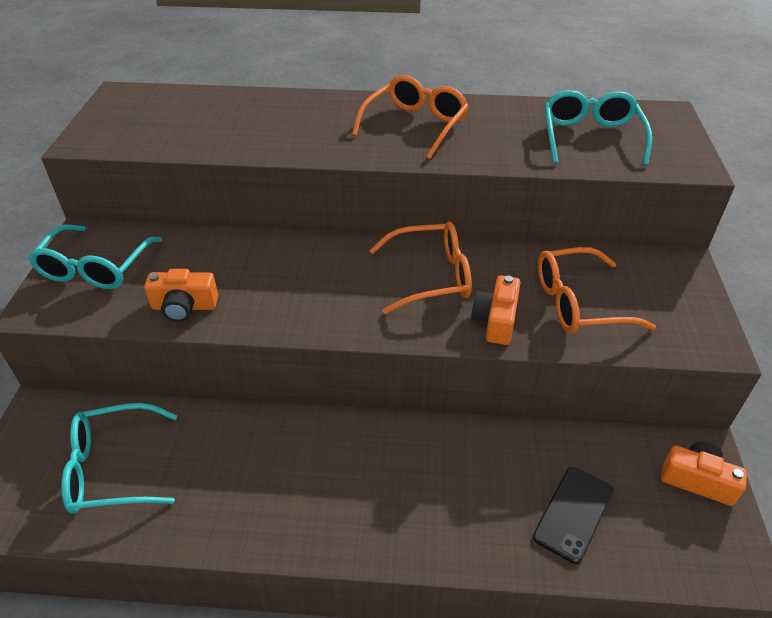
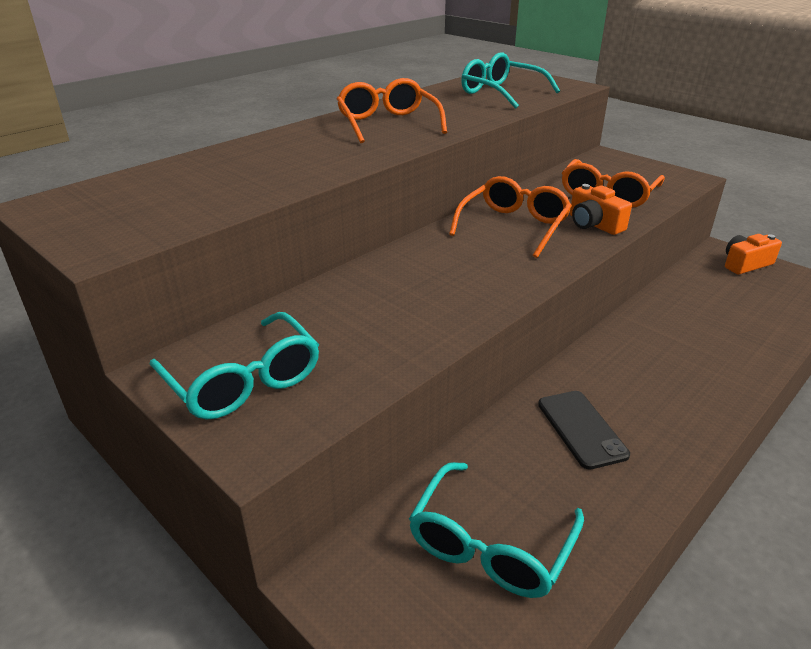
camera: 50 degrees left, 10 degrees down
(184, 307) = (396, 346): orange camera -> none
(573, 513) = (743, 315): black phone -> black phone (581, 429)

